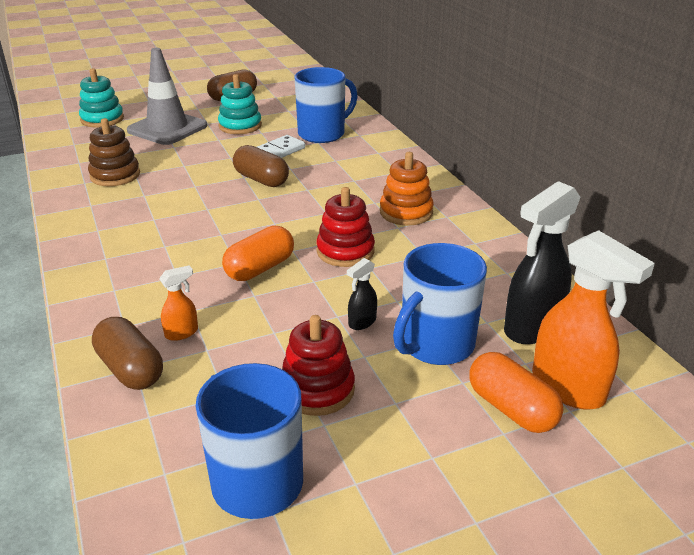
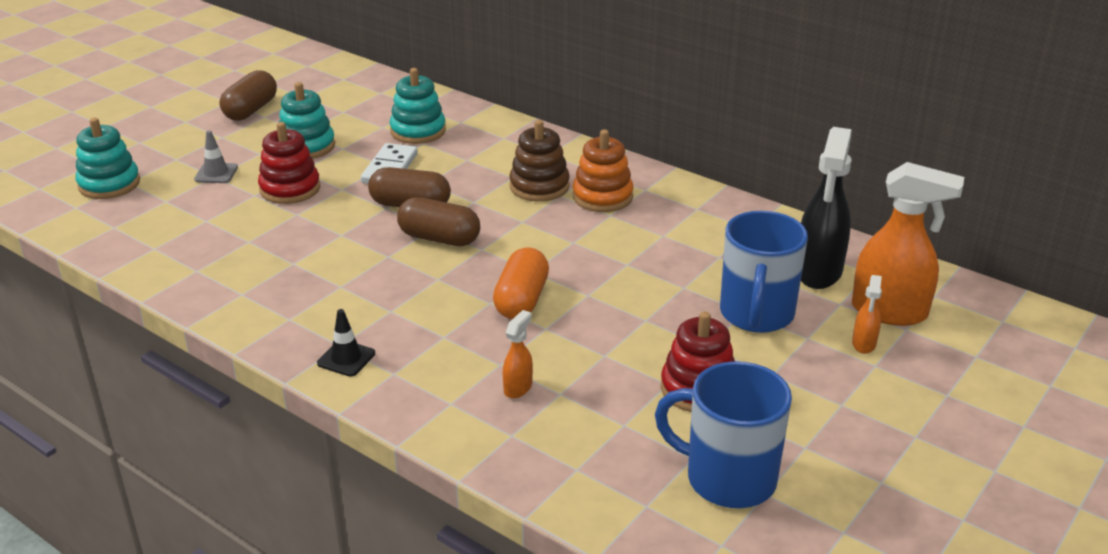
camera: 30 degrees left, 0 degrees up
(97, 268) = (346, 358): none -> black traffic cone
(115, 175) = (226, 250): brown stacking toy -> brown stacking toy (539, 186)
(130, 369) = (509, 438): brown capsule -> brown capsule (439, 238)
(167, 128) = (216, 173): grey traffic cone -> grey traffic cone, size x0.43
(323, 134) = (418, 131): blue mug -> turquoise stacking toy
(345, 251) = (586, 255): red stacking toy -> red stacking toy (290, 189)
(362, 322) = (674, 317): black spray bottle -> none
(511, 408) = (864, 344): orange capsule -> orange spray bottle

